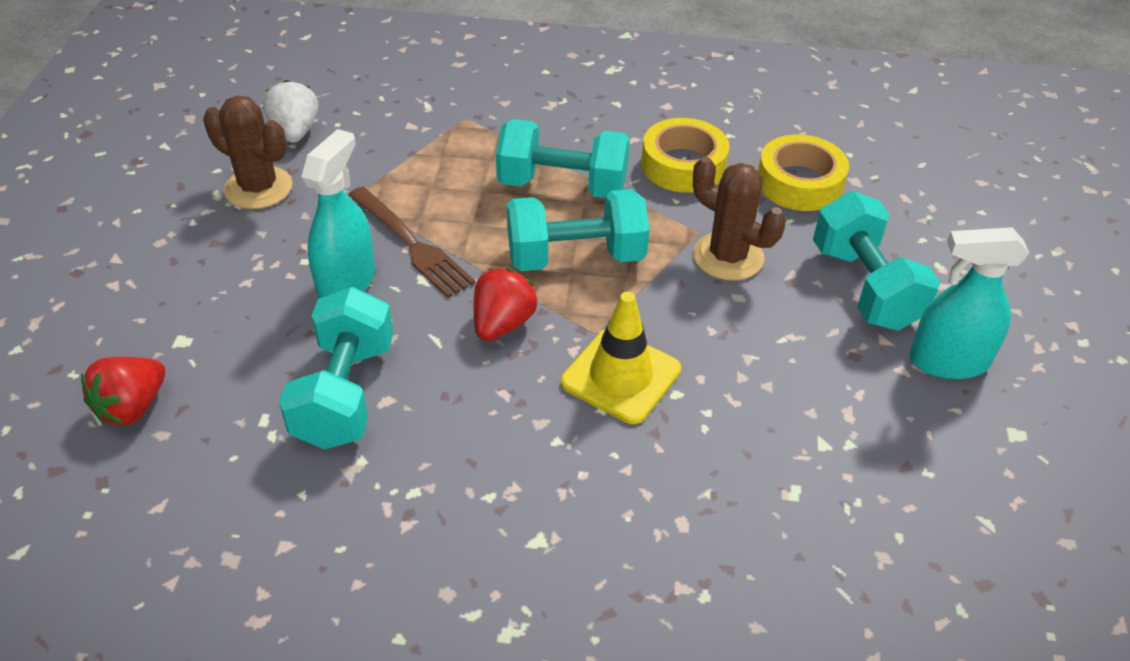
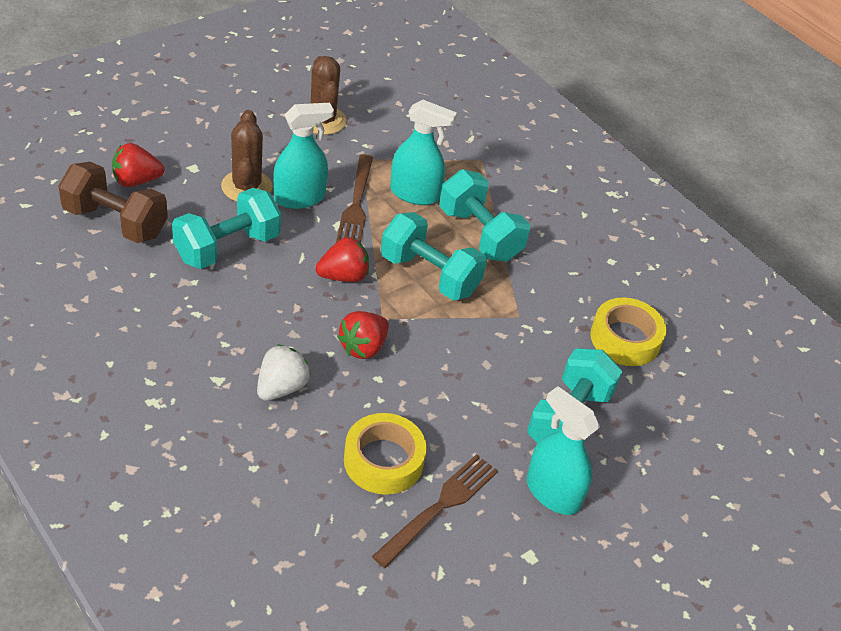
camera: 40 degrees right, 0 degrees up
(173, 473) = (115, 222): none -> brown dumbbell
(295, 132) = (380, 104): white strawberry -> white strawberry (281, 387)
(452, 193) = (415, 194): none -> turquoise spray bottle
(621, 376) = (363, 347): yellow traffic cone -> red strawberry
(683, 165) = (568, 276): yellow tape -> yellow tape (383, 460)
(728, 256) = (514, 341): brown cactus -> brown cactus (246, 187)
(897, 462) = (440, 506): none -> brown fork

